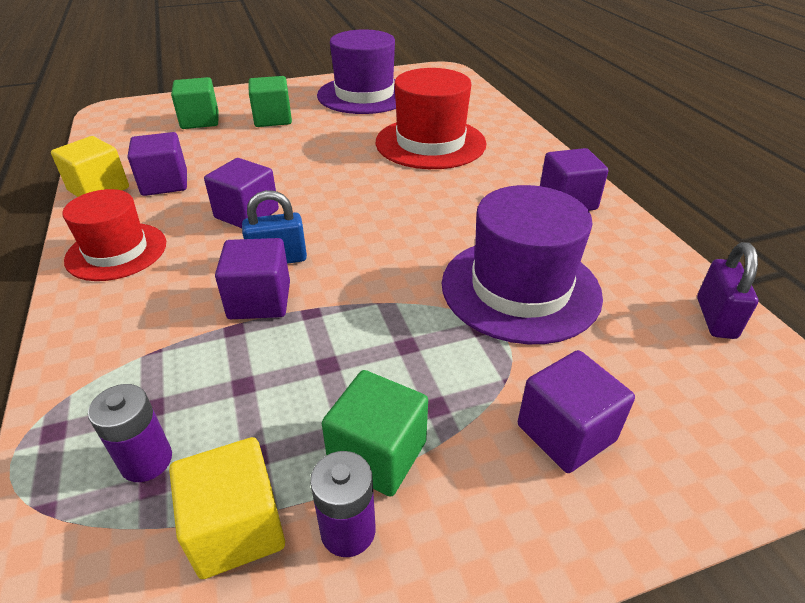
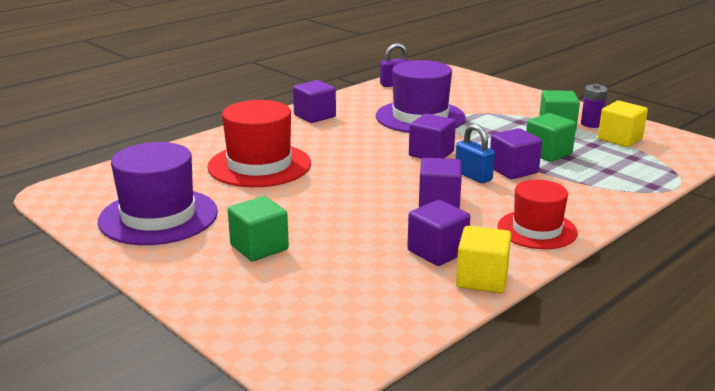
camera: 115 degrees left, 15 degrees down
(146, 460) = (628, 162): purple battery -> none
(200, 121) = (296, 289): green cube -> green cube (548, 153)
(566, 433) = (500, 101): purple cube -> purple cube (431, 153)

